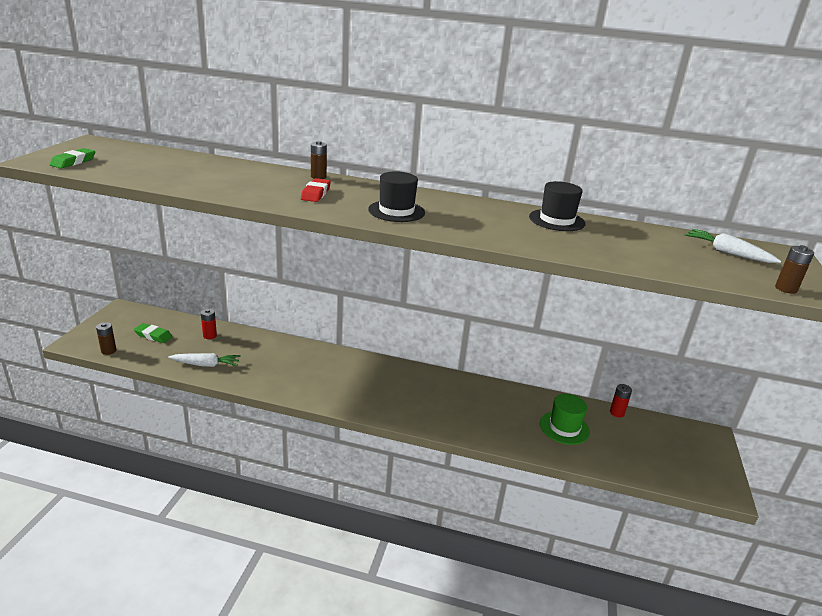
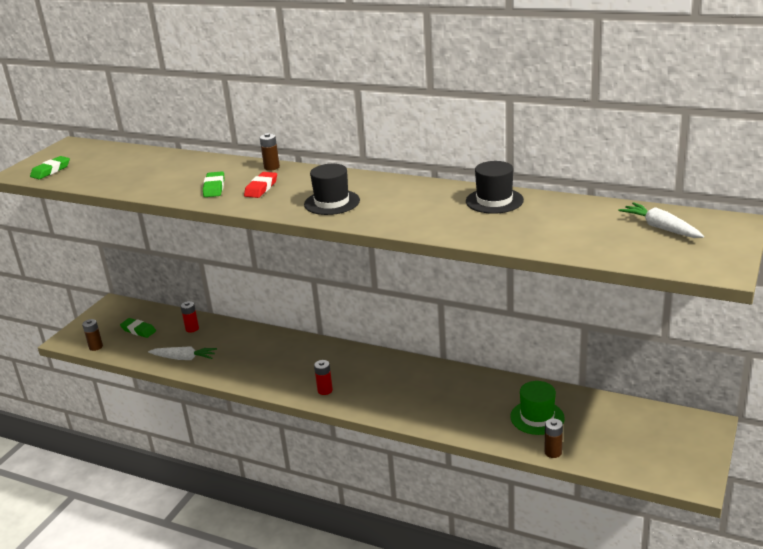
camera: 15 degrees right, 0 degrees up
(265, 190) = (214, 188): none -> green eraser
(617, 413) = (604, 401): red battery -> red battery (325, 390)
(785, 289) = (692, 266): brown battery -> brown battery (553, 452)

